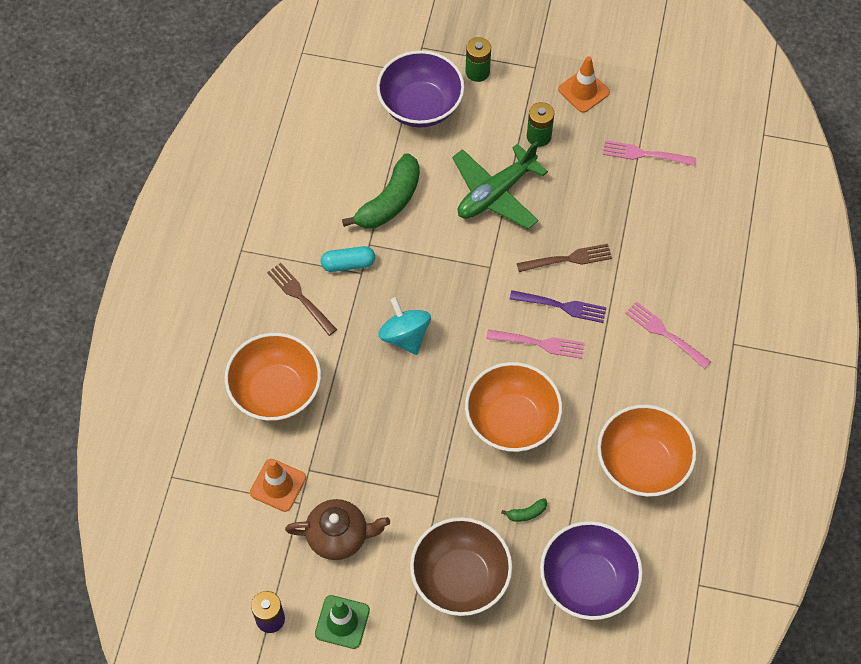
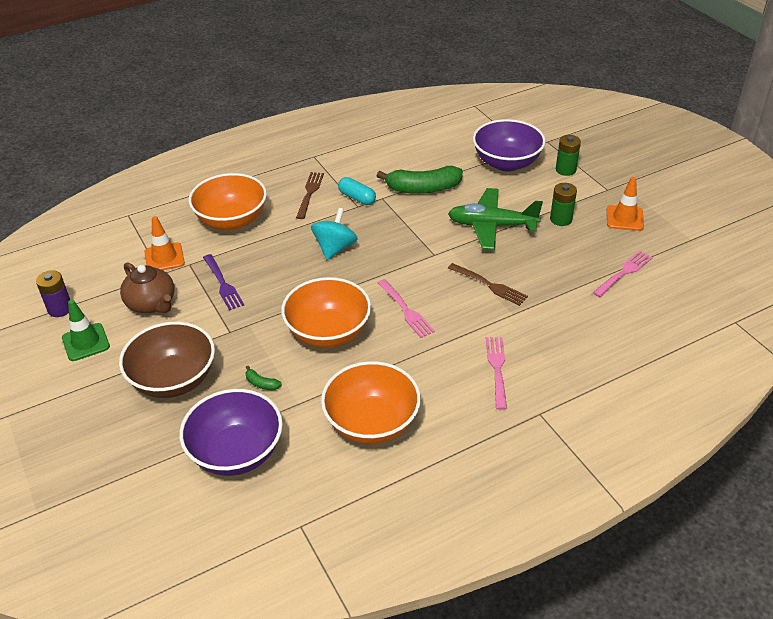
camera: 50 degrees right, 20 degrees down
(561, 306) = (448, 303): purple fork -> purple fork (222, 283)
(645, 154) = (623, 273): pink fork -> pink fork turned 75 degrees clockwise

